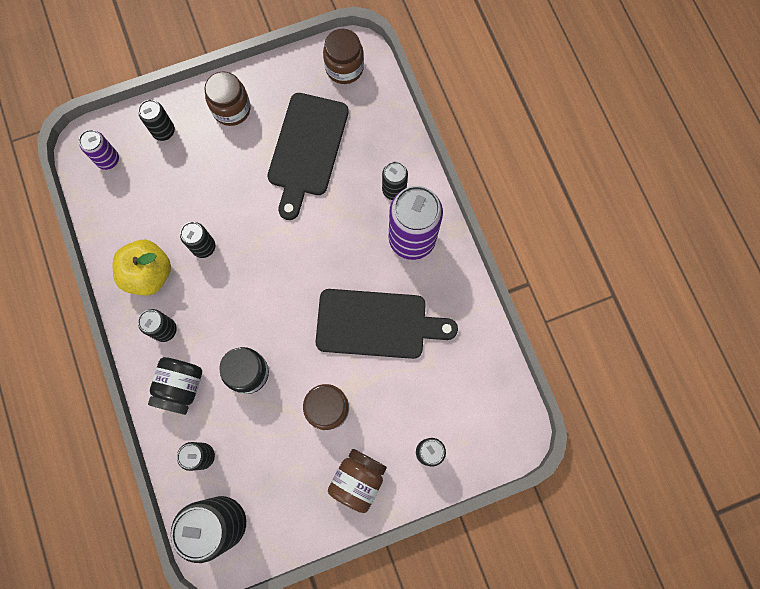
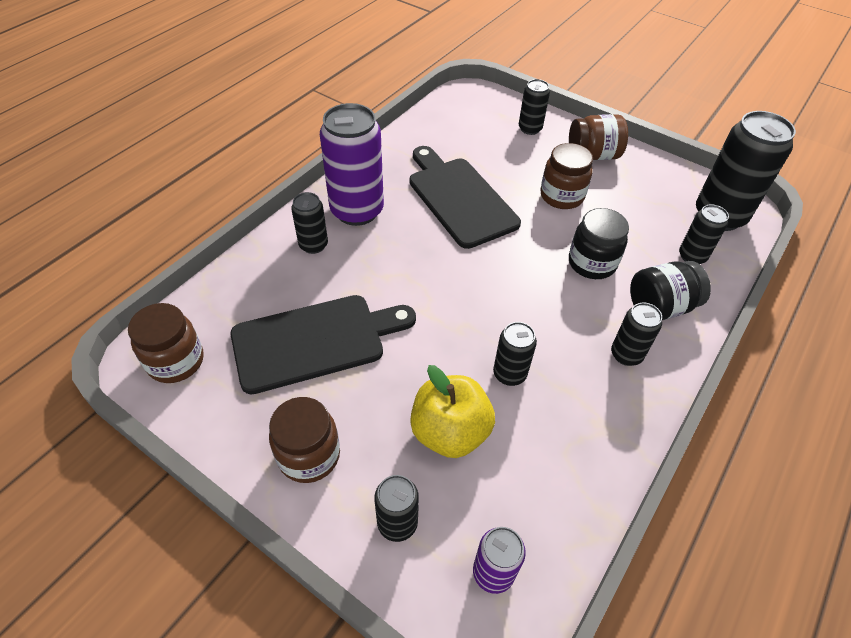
camera: 125 degrees left, 25 degrees down
(149, 274) = (588, 410): yellow apple -> yellow apple (450, 432)

